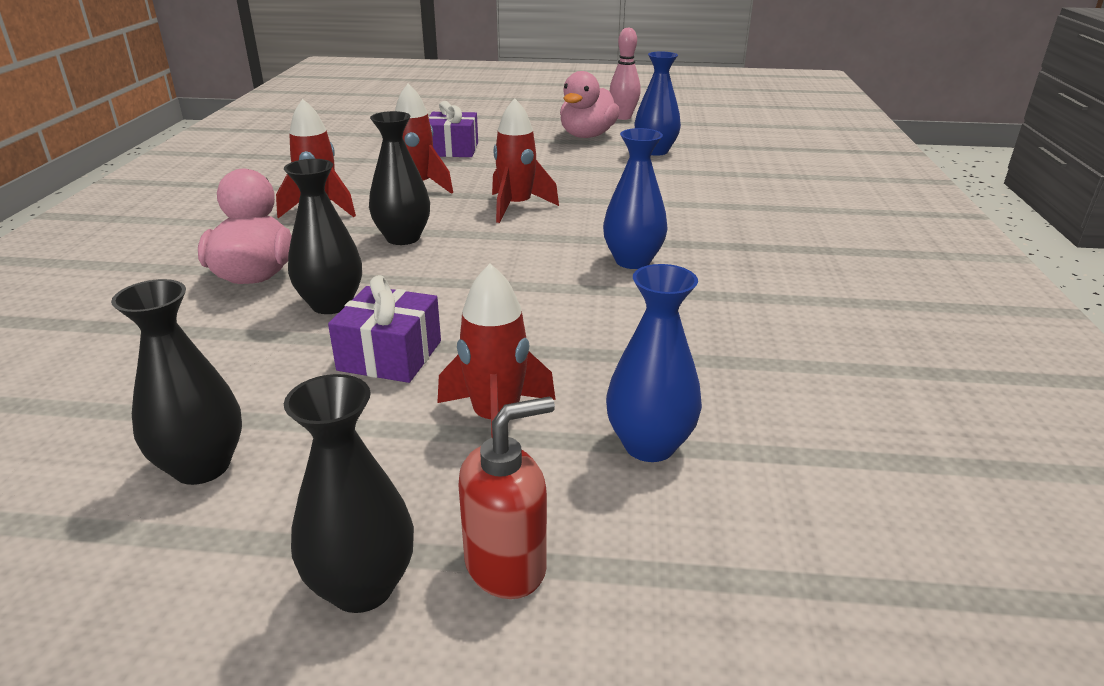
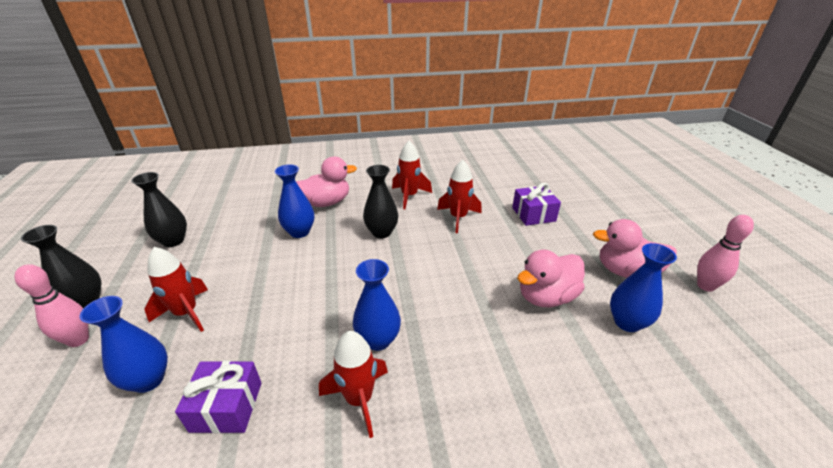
camera: 75 degrees right, 5 degrees up
(331, 304) = (299, 232): black vase -> blue vase
(390, 355) = (250, 263): purple gift -> purple gift (226, 406)
(506, 565) = (78, 340): red soap dispenser -> pink bowling pin
(516, 207) = (448, 265): red rocket -> red rocket (359, 399)
(604, 172) = (546, 297): none -> pink duck

